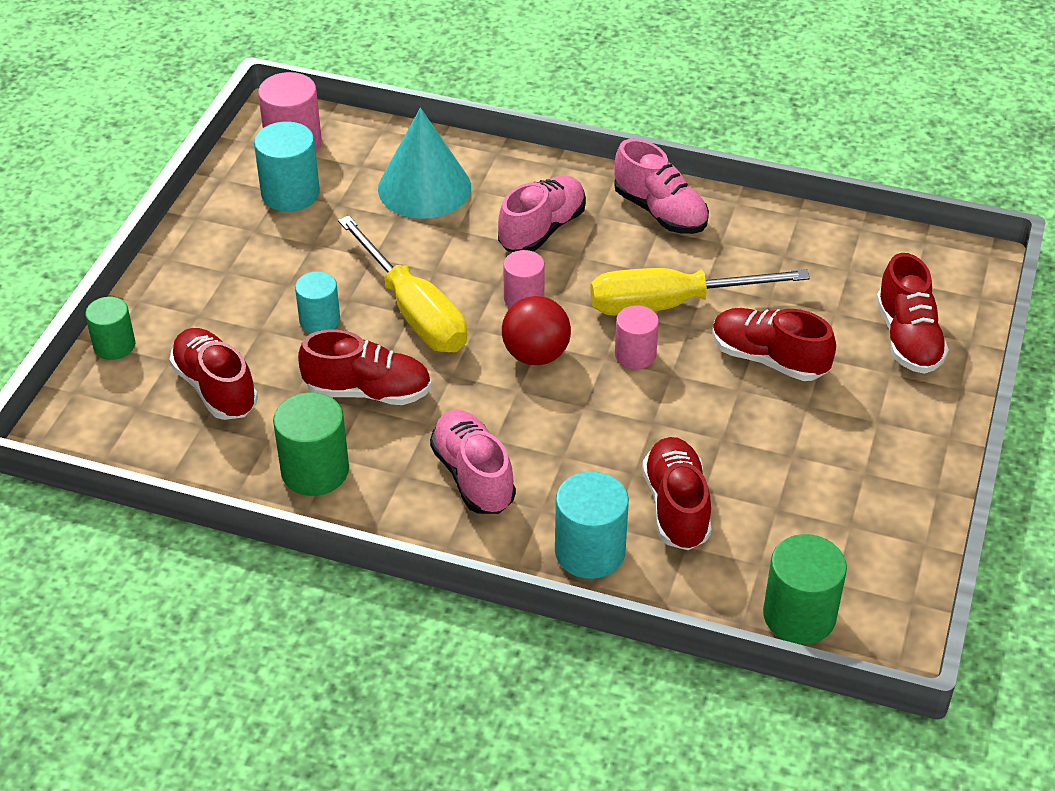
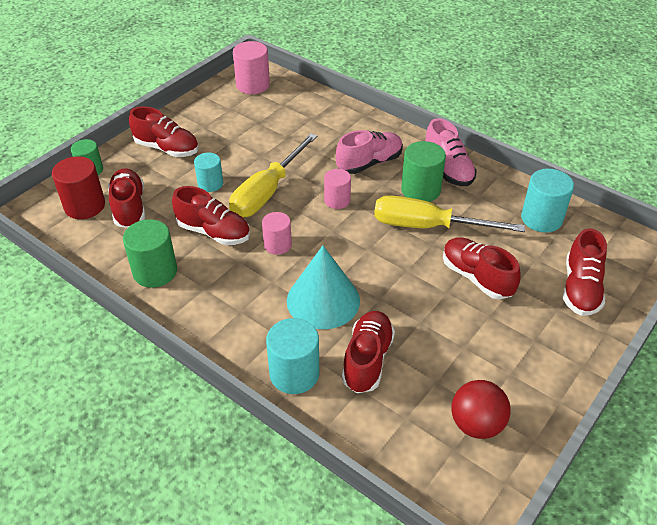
camera: 20 degrees right, 0 degrees up
(143, 403) = (85, 206): none -> red cylinder
(217, 281) = (167, 148): none -> red shoe
(290, 193) = (235, 111): turquoise cylinder -> turquoise cylinder (541, 218)
(414, 311) = (267, 192): yellow screwdriver -> yellow screwdriver turned 45 degrees clockwise
(424, 187) = (312, 124): turquoise cone -> turquoise cone (323, 300)
(473, 476) = (247, 301): pink shoe -> none
(536, 355) = (326, 236): red ball -> red ball (476, 424)
(635, 354) = (389, 252): pink cylinder -> pink cylinder (277, 245)
(799, 616) = (416, 466): green cylinder -> green cylinder (420, 190)

